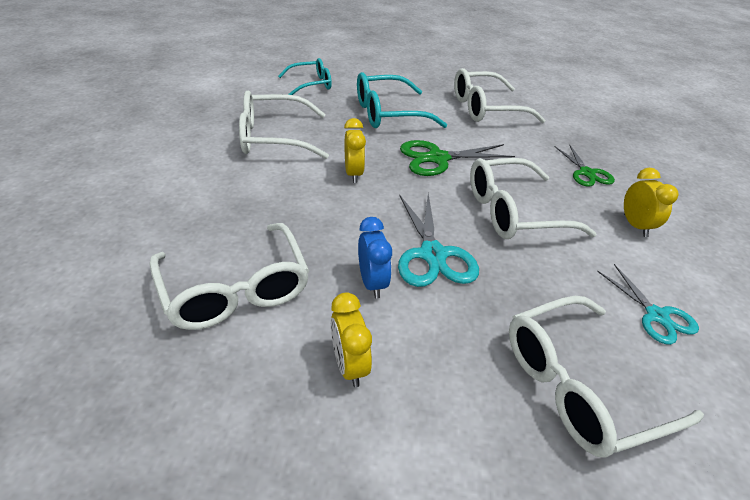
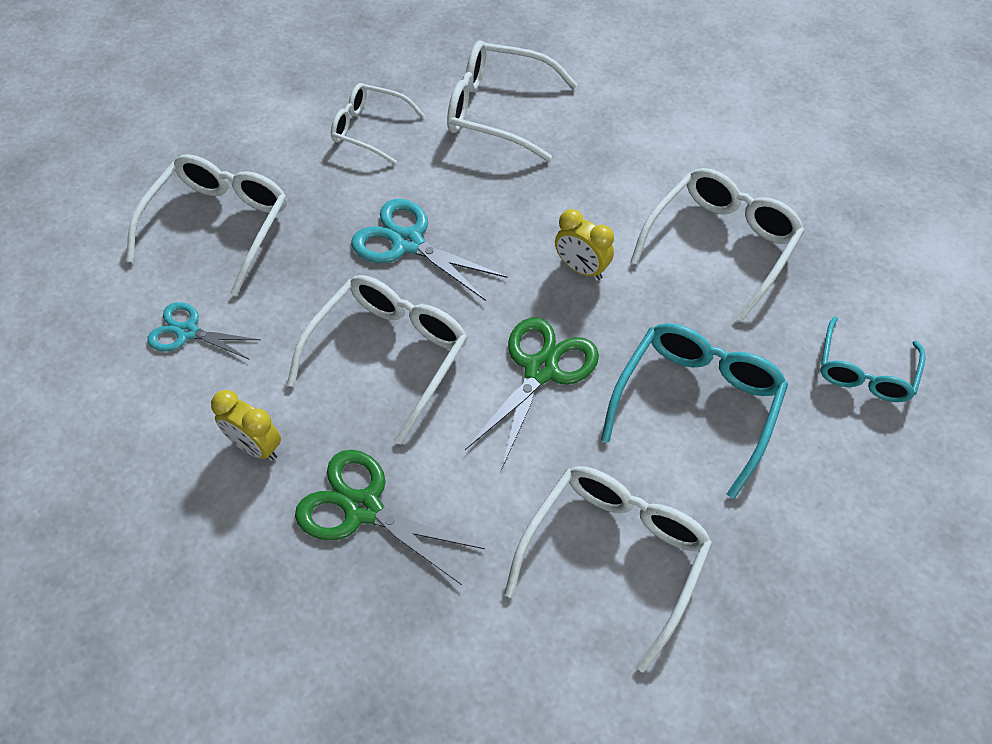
camera: 135 degrees right, 15 degrees up
(349, 365) = (369, 129): yellow clock -> white glasses
(372, 283) = (421, 184): blue clock -> none
(586, 173) = (363, 508): green scissors -> green scissors, size x1.53

